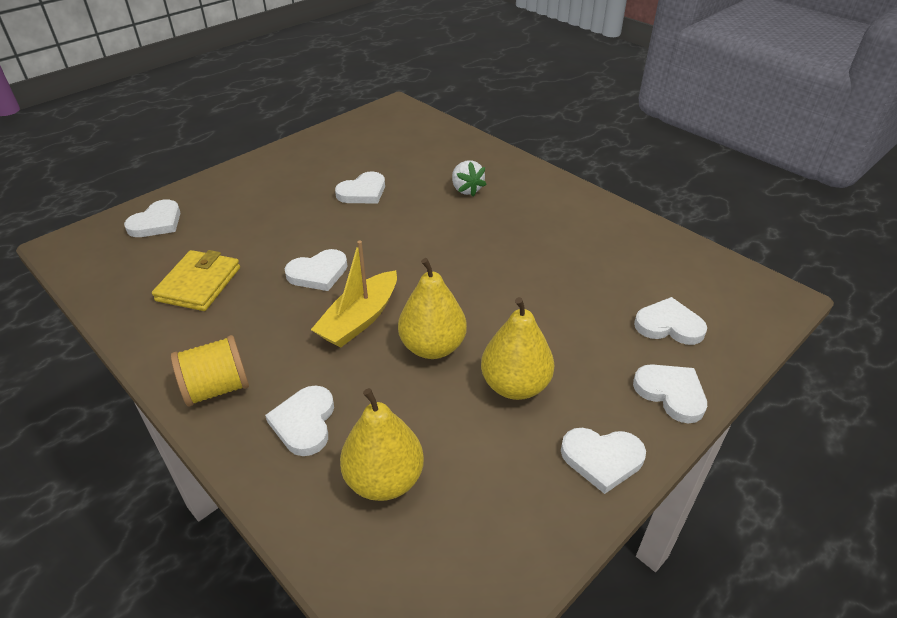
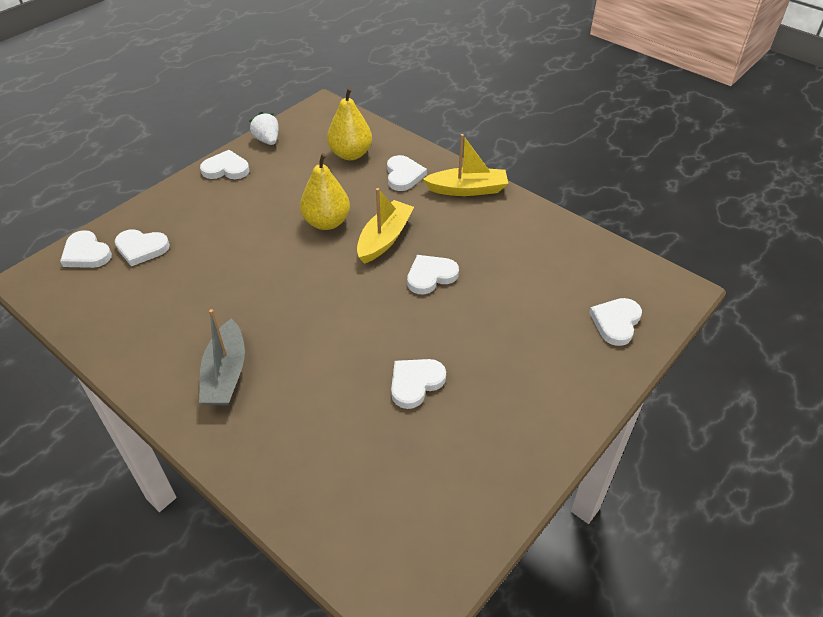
camera: 175 degrees right, 5 degrees up
(199, 284) = (528, 259): yellow wallet -> none
(217, 388) = (467, 189): yellow spool -> yellow boat
(466, 189) = (293, 396): white strawberry -> white strawberry (267, 140)
(515, 385) = (270, 202): yellow pear -> none
(527, 205) = (226, 374): none -> grey boat
(671, 393) = (166, 203): white heart -> white heart (86, 253)

